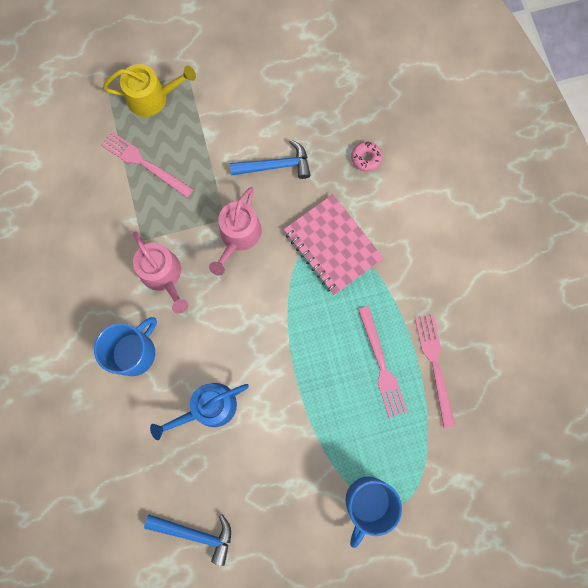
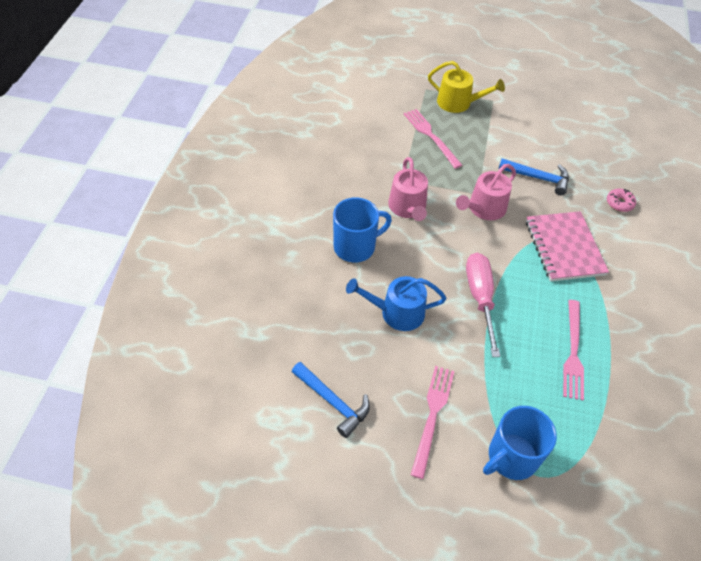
camera: 25 degrees right, 25 degrees down
(277, 349) = (480, 298): none -> pink screwdriver
(435, 365) = (626, 376): pink fork -> pink fork (432, 416)

